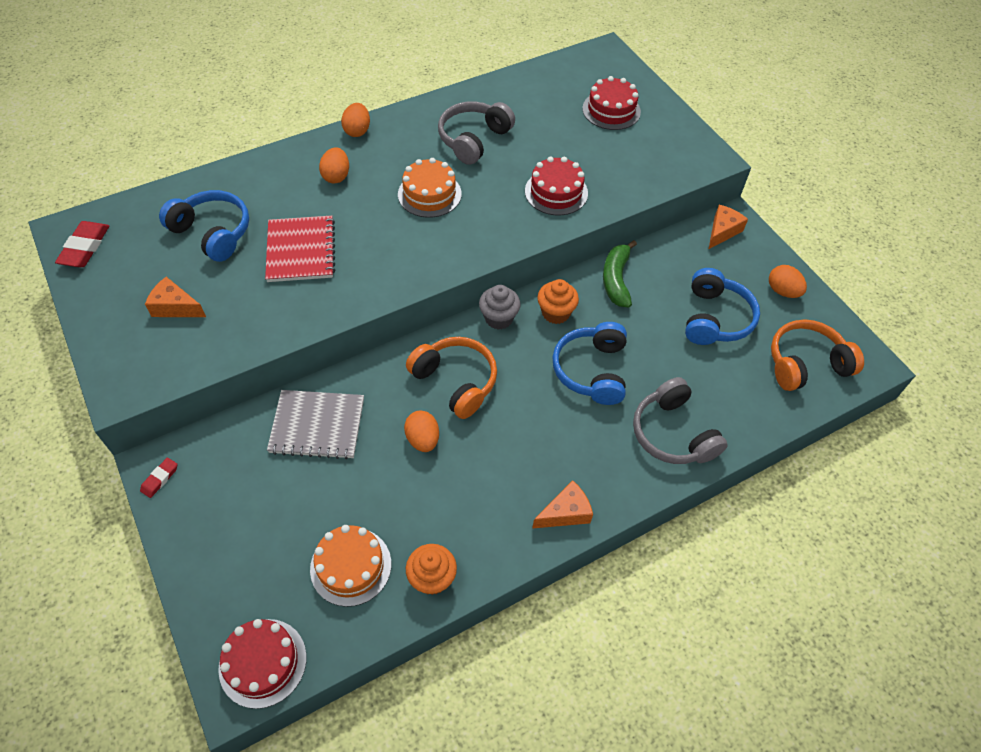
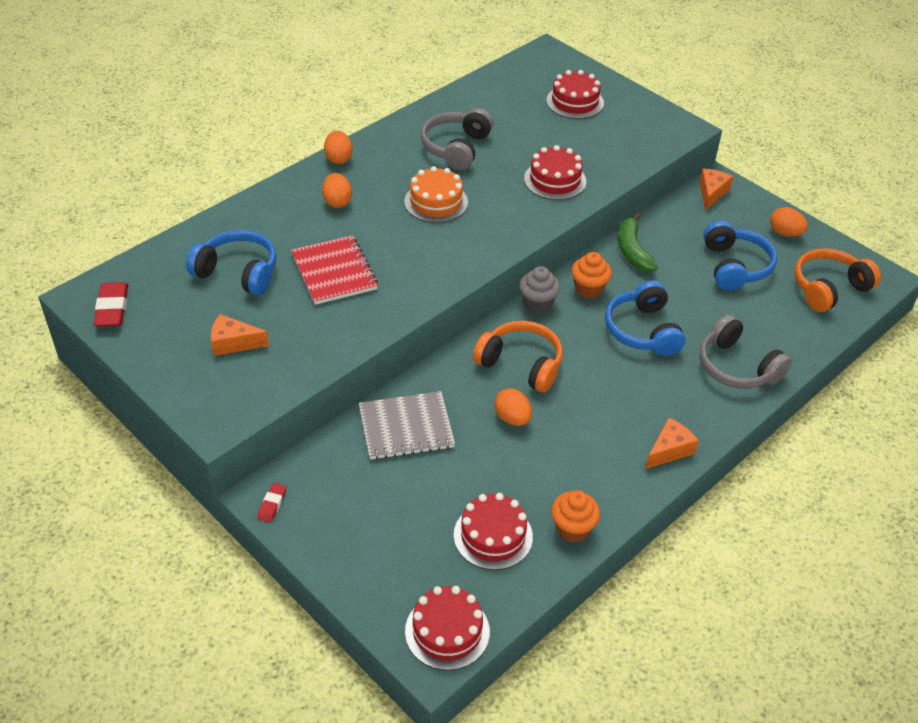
camera: 15 degrees left, 10 degrees down
(351, 566) = (493, 536): orange cake -> red cake

